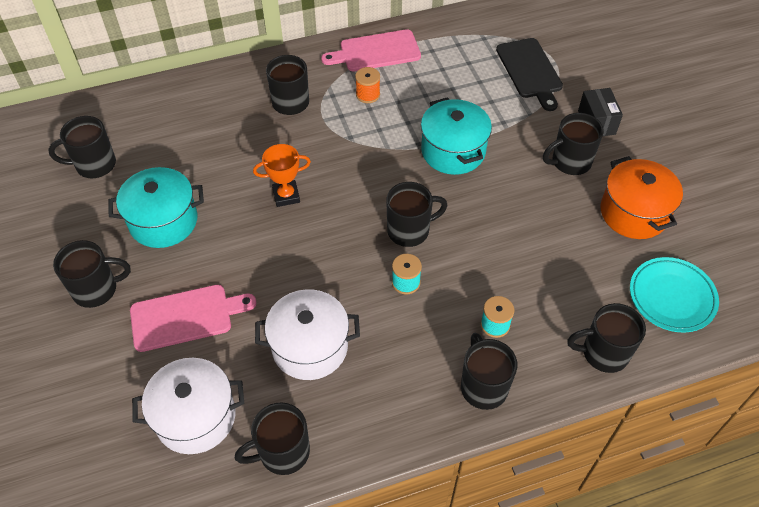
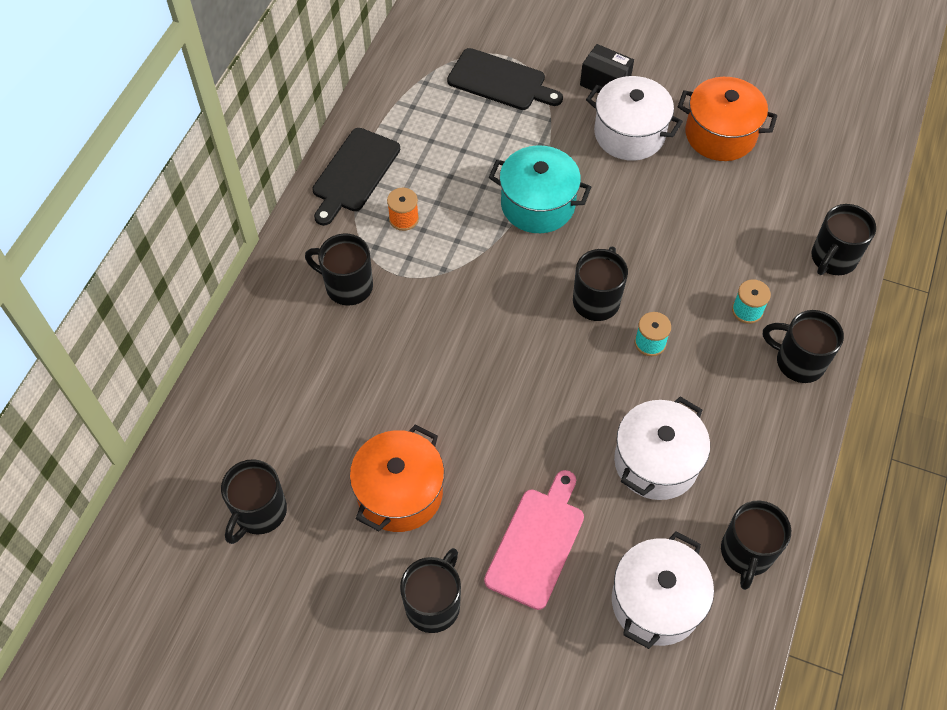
camera: 50 degrees left, 5 degrees up
(163, 221) = (400, 493): turquoise pot -> orange pot
(286, 196) = (466, 368): orange trophy -> none
(376, 52) = (354, 173): pink cutting board -> black cutting board
(570, 162) = (629, 134): black mug -> white pot
(671, 297) = (819, 176): turquoise plate -> none

